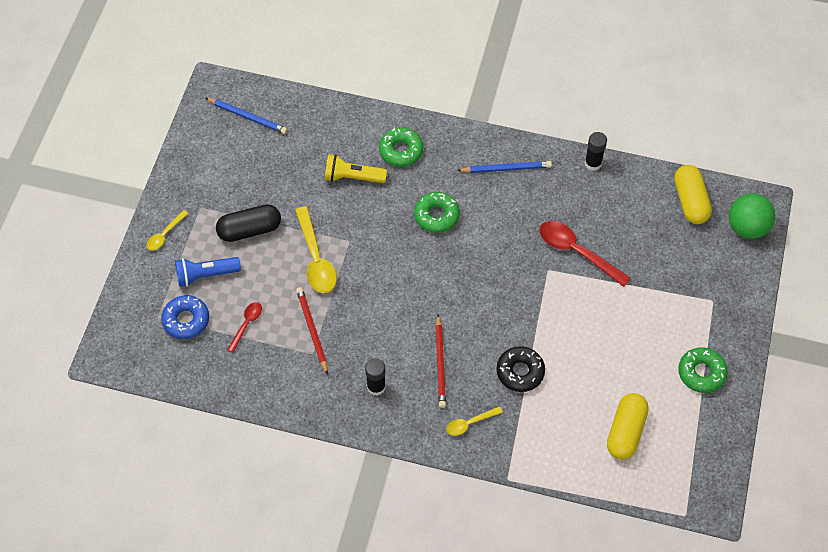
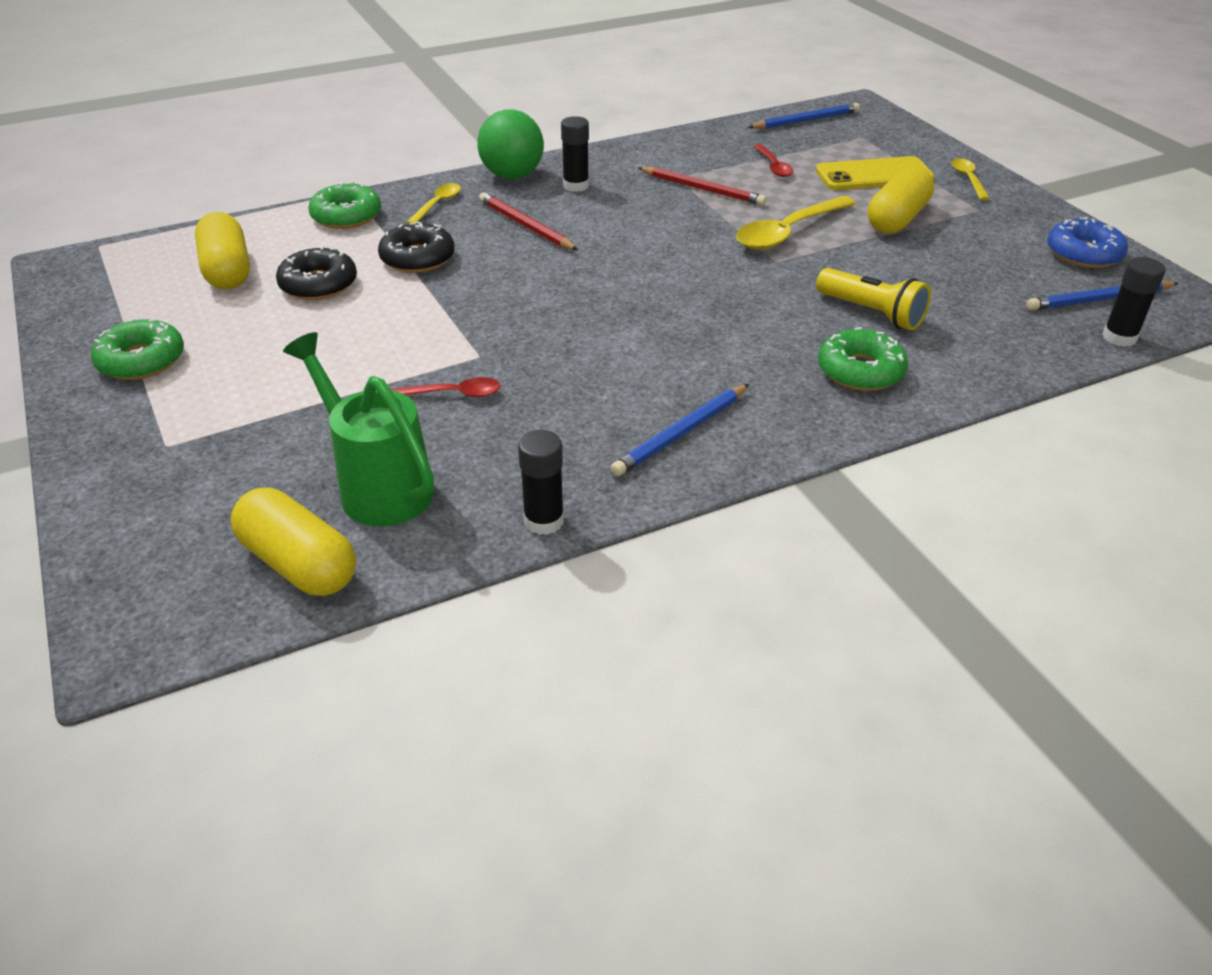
camera: 140 degrees right, 20 degrees down
(162, 362) = (805, 120): none -> blue pencil
(186, 320) = (834, 146): blue donut -> blue donut (1083, 253)
(206, 275) = (874, 175): blue flashlight -> yellow phone
(249, 230) = (897, 219): black capsule -> yellow capsule
(275, 95) = (1119, 337): none -> black glue stick
(316, 258) = (788, 232): yellow spoon -> yellow spoon turned 75 degrees counterclockwise
(352, 177) = (871, 313): yellow flashlight -> yellow flashlight turned 75 degrees clockwise
(436, 215) = (707, 332): green donut -> green donut (346, 216)
(577, 252) = (453, 394): red spoon -> red spoon, size x0.55
(585, 382) = (318, 284): none -> black donut
(641, 219) = (378, 486): none -> green watering can
(747, 227) = (146, 583): green ball -> green ball (512, 175)

